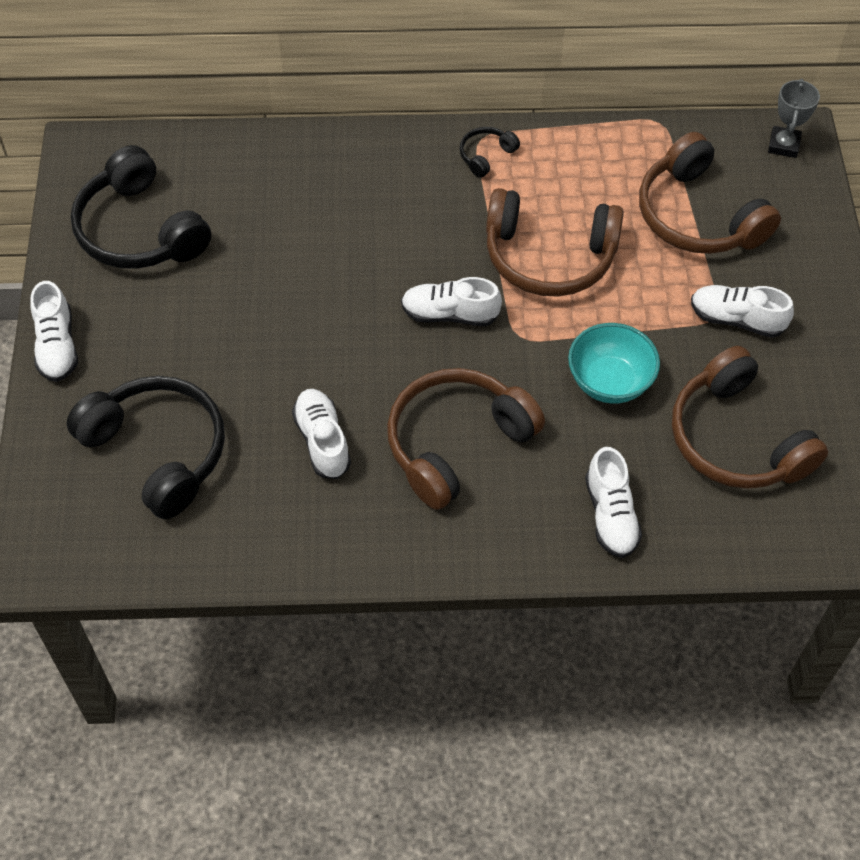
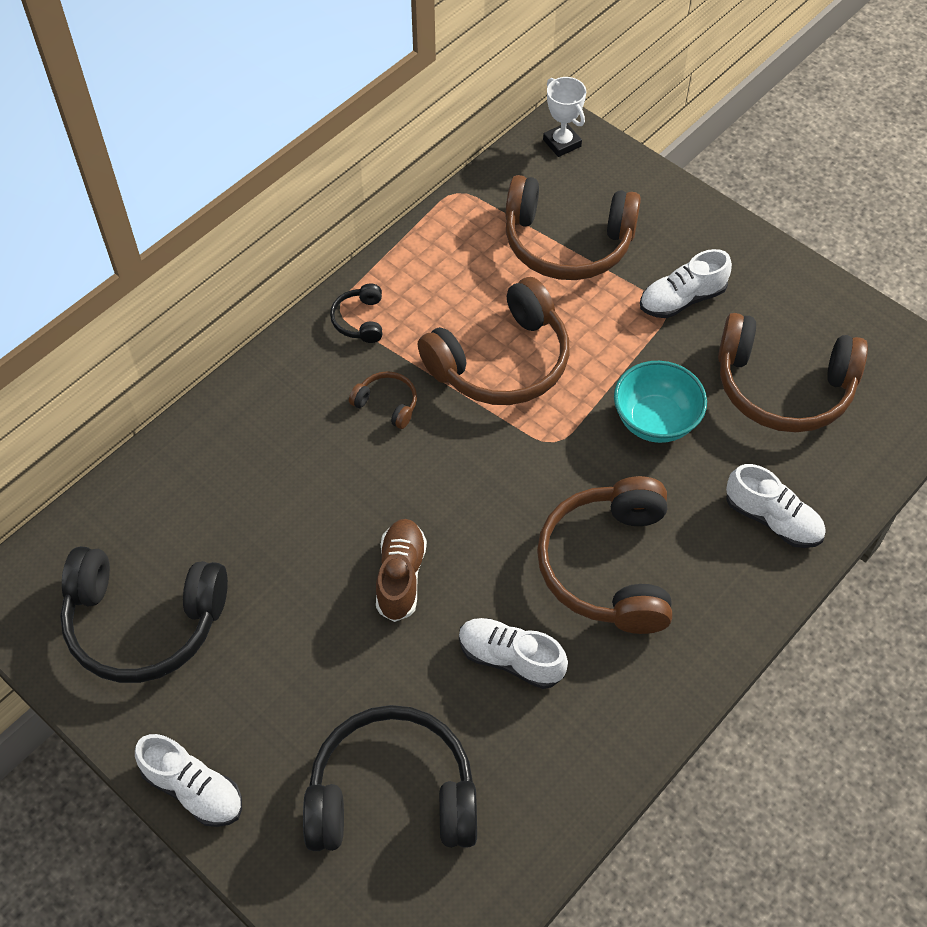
camera: 45 degrees left, 0 degrees up
(316, 333) = (400, 576): none -> brown shoe
(438, 222) = (387, 404): none -> brown headphones
(449, 314) = (483, 470): white shoe -> none
(783, 145) = (562, 143): grey trophy -> white trophy

